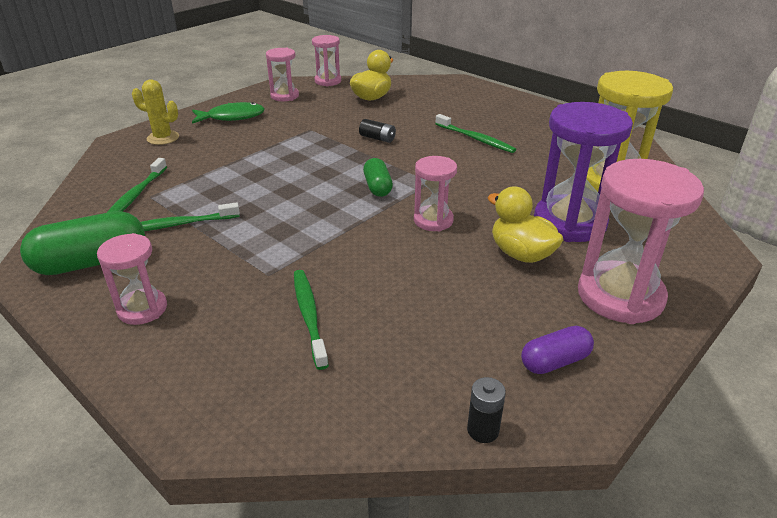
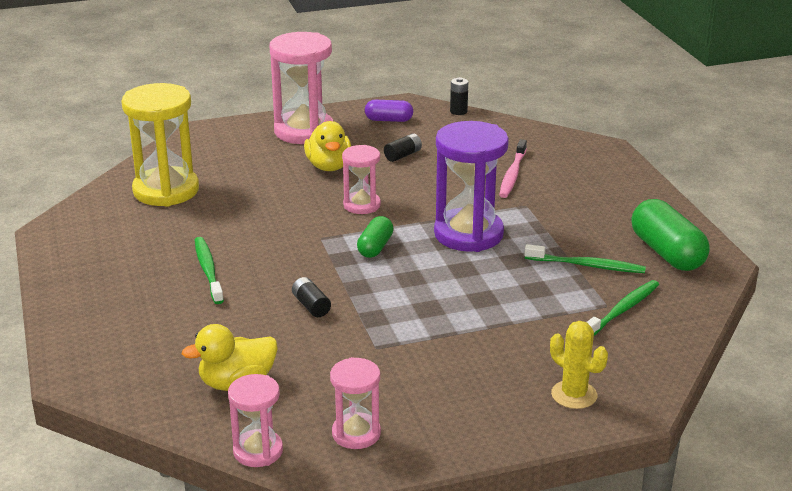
camera: 150 degrees left, 5 degrees down
(91, 262) = (667, 253): green capsule -> green capsule turned 60 degrees clockwise
(142, 309) = (627, 209): pink hourglass -> none
(232, 117) = (463, 408): green fish -> none
(309, 315) = (512, 175): green toothbrush -> pink toothbrush
(464, 299) = (403, 155): none -> black battery
(569, 222) = (259, 174): purple hourglass -> purple hourglass (468, 234)

